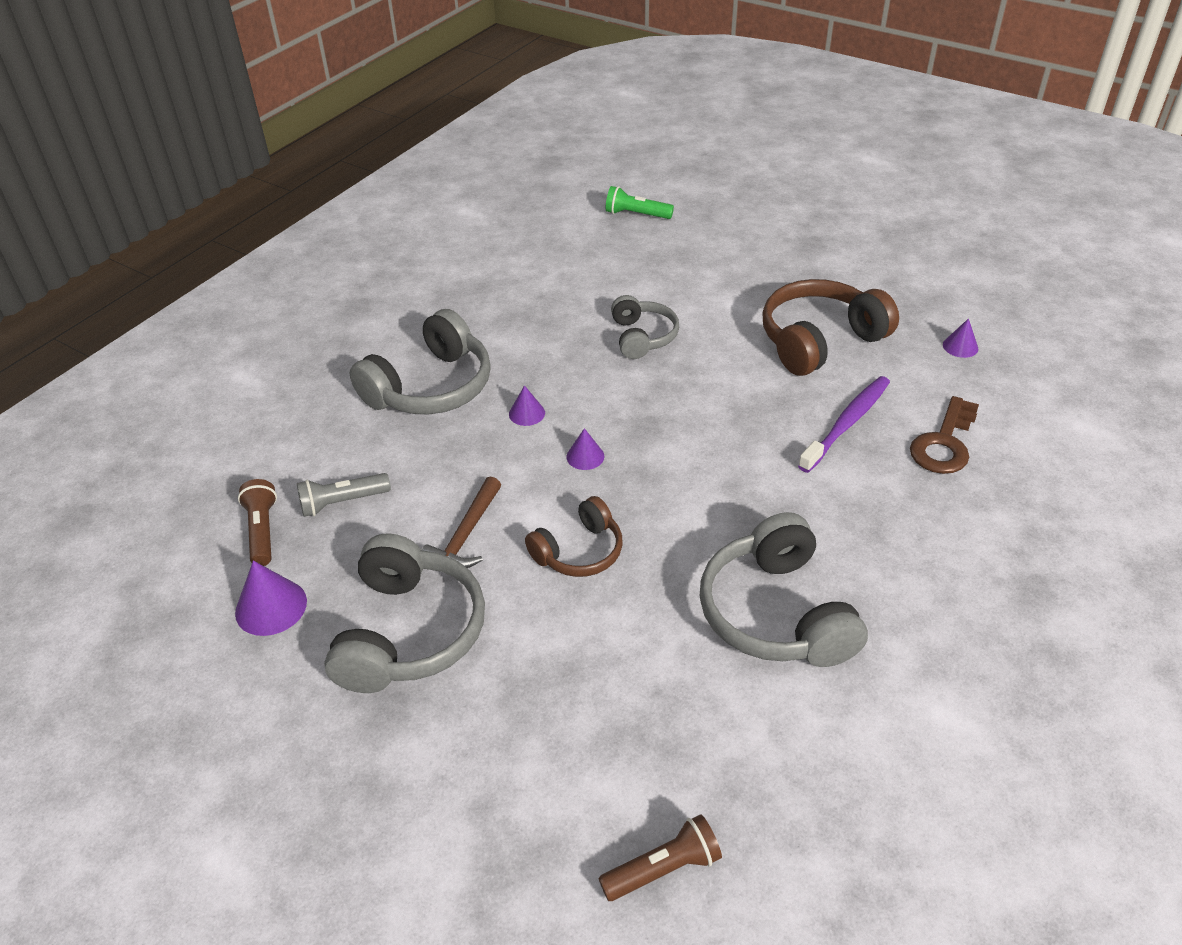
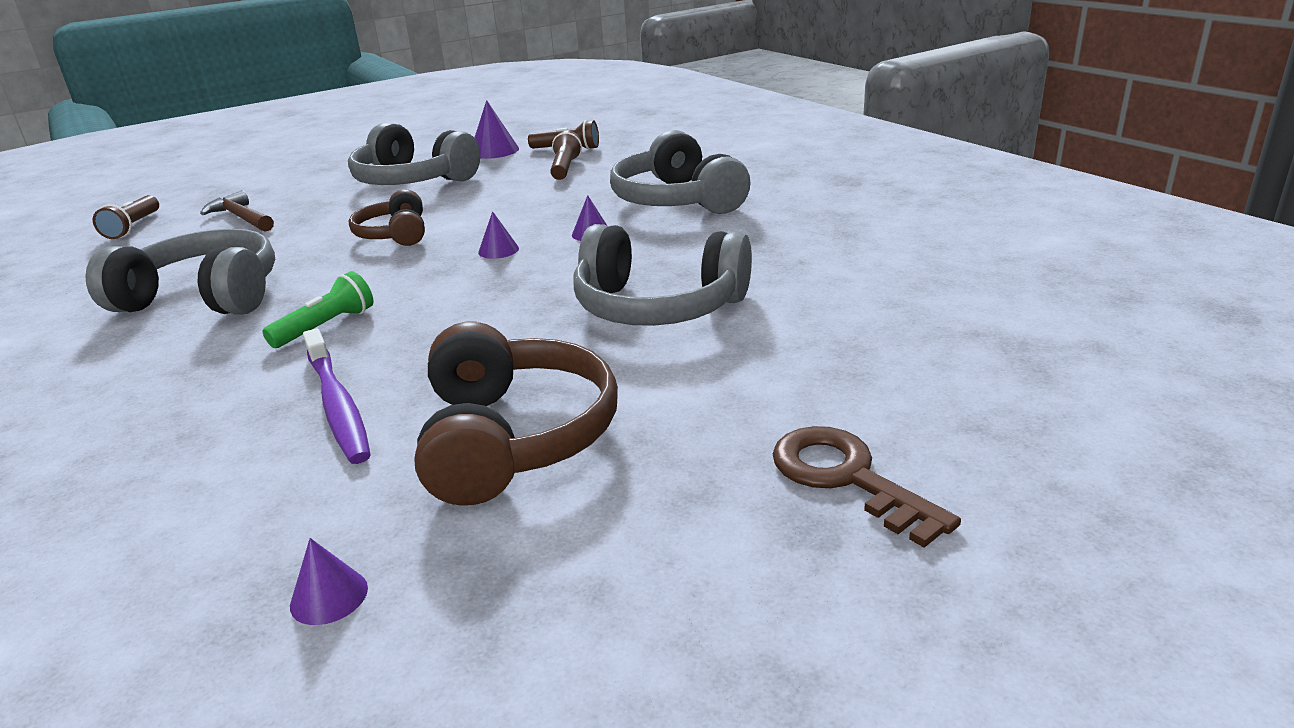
camera: 115 degrees right, 15 degrees down
(342, 502) = (565, 168): grey flashlight -> brown flashlight
(466, 535) = (473, 201): brown hammer -> brown hammer (242, 218)
(636, 214) = (1003, 358): green flashlight -> green flashlight (326, 327)
(642, 337) = (658, 307): grey headphones -> grey headphones, size x1.67
(944, 443) = (197, 472): brown key -> brown key (847, 478)

